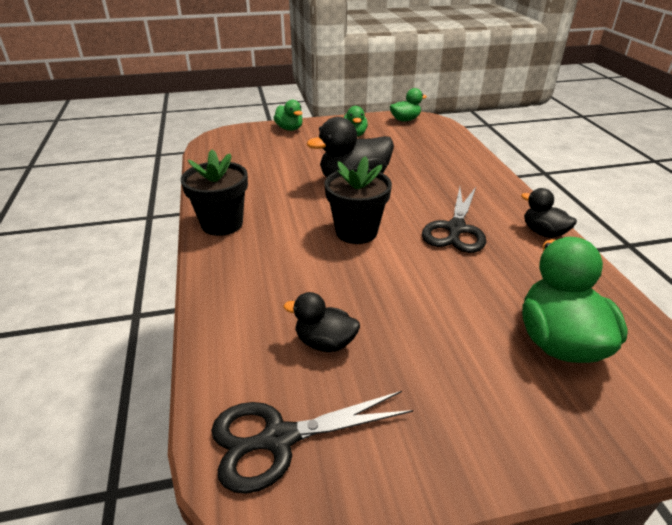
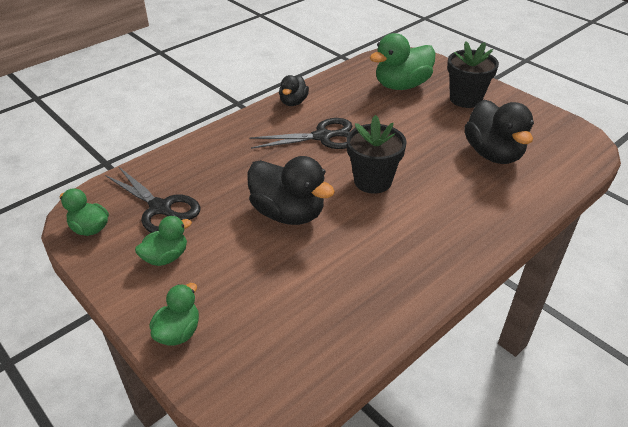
camera: 120 degrees left, 5 degrees up
(222, 224) = (441, 265): black flower pot -> black flower pot (465, 99)
(279, 439) = (561, 145): black scissors -> black scissors (160, 208)
(325, 342) = (493, 154): black duck -> black duck, size x1.78

